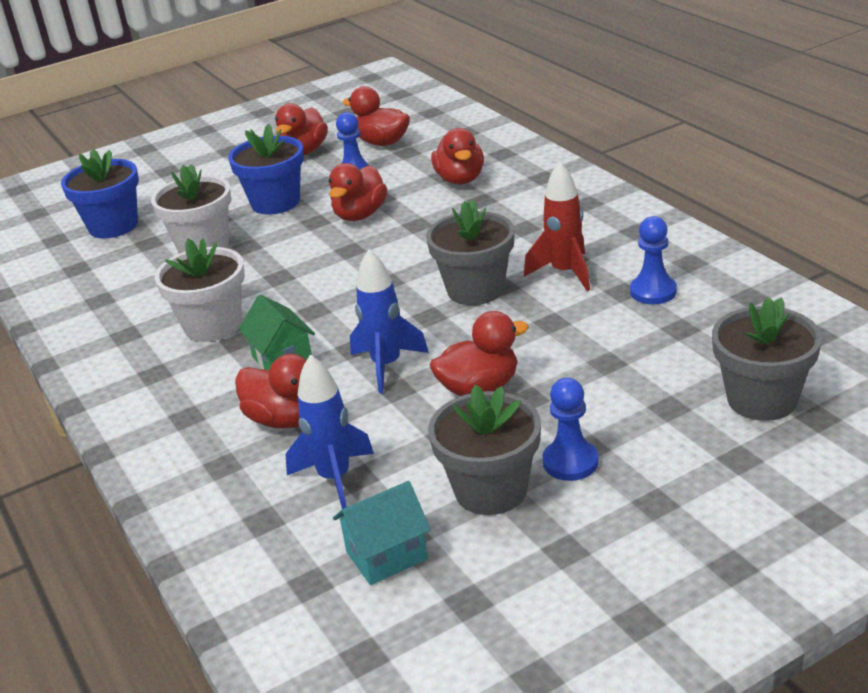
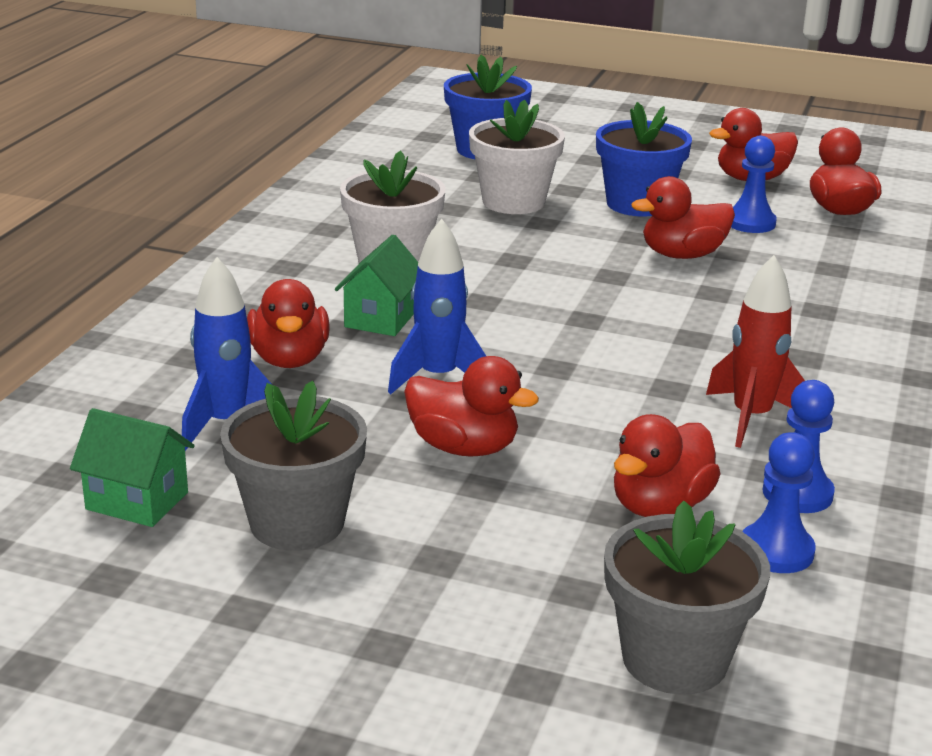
camera: 45 degrees right, 5 degrees down
(386, 556) = (137, 501): turquoise house -> green house
(460, 179) = (839, 281): red duck -> red duck (660, 506)
(475, 289) = (640, 375): grey flower pot -> none
(570, 462) = (397, 557): blue pawn -> blue pawn (776, 551)

